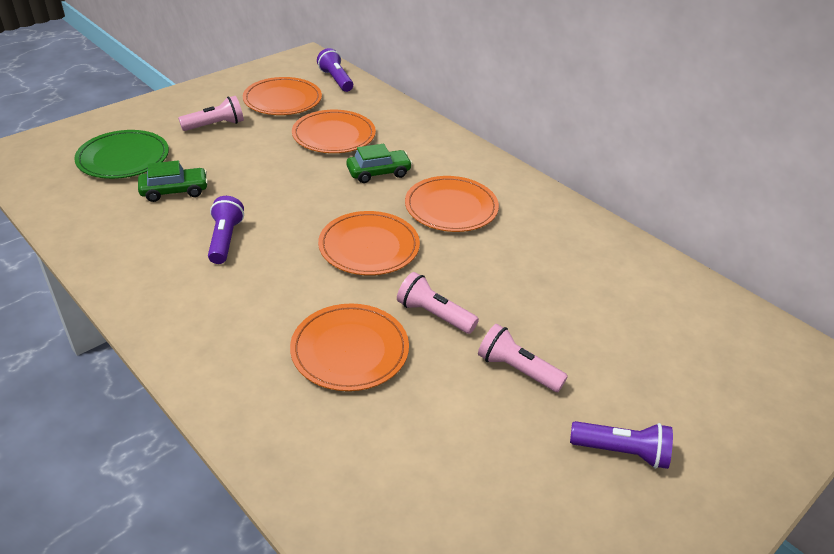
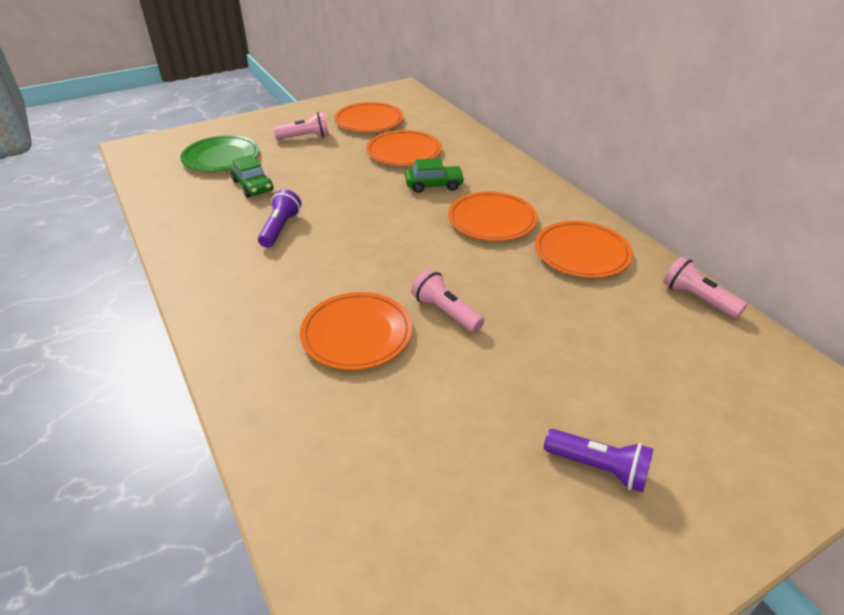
camera: 15 degrees right, 0 degrees up
(174, 191) = (253, 186): green car -> green car turned 60 degrees clockwise
(336, 80) = (421, 107): purple flashlight -> none
(369, 246) = (404, 246): orange plate -> orange plate (581, 253)
(517, 369) = (512, 372): pink flashlight -> pink flashlight (697, 298)

